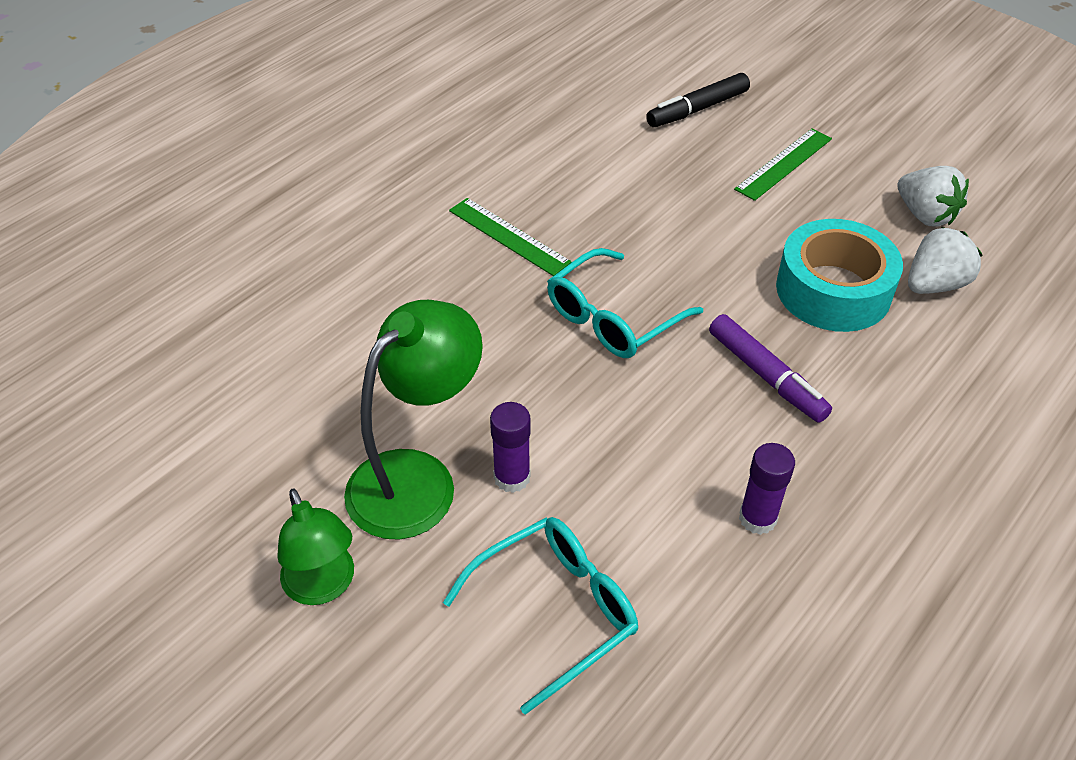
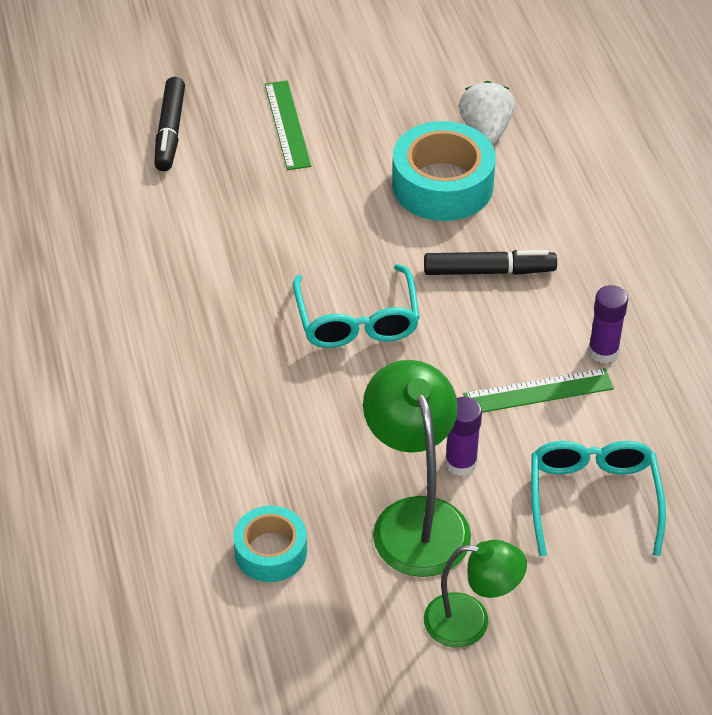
camera: 55 degrees left, 0 degrees up
(305, 397) = (271, 551): none -> turquoise tape
(509, 236) = (206, 332): green ruler -> green ruler (538, 391)
(766, 376) = (489, 271): purple marker -> black marker
(925, 215) = (416, 89): white strawberry -> none

